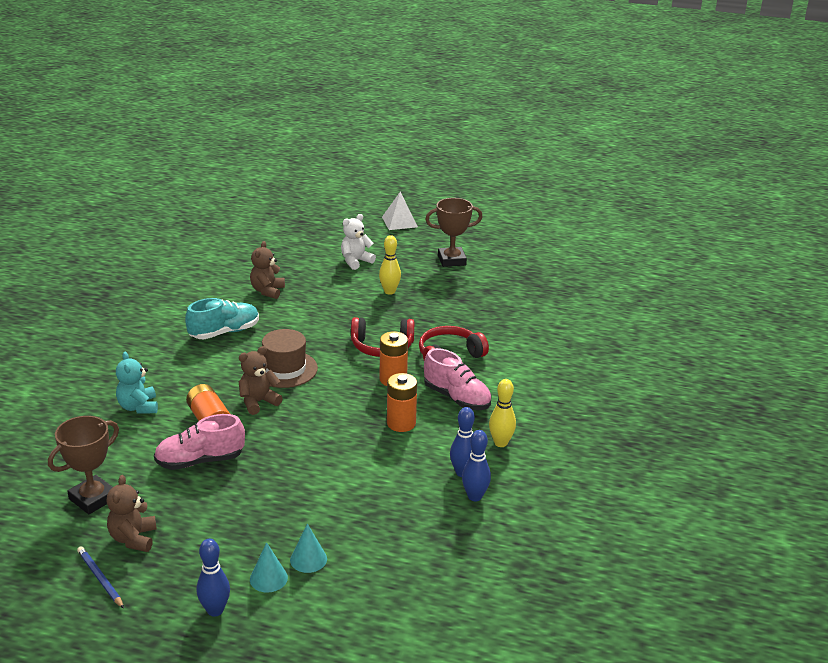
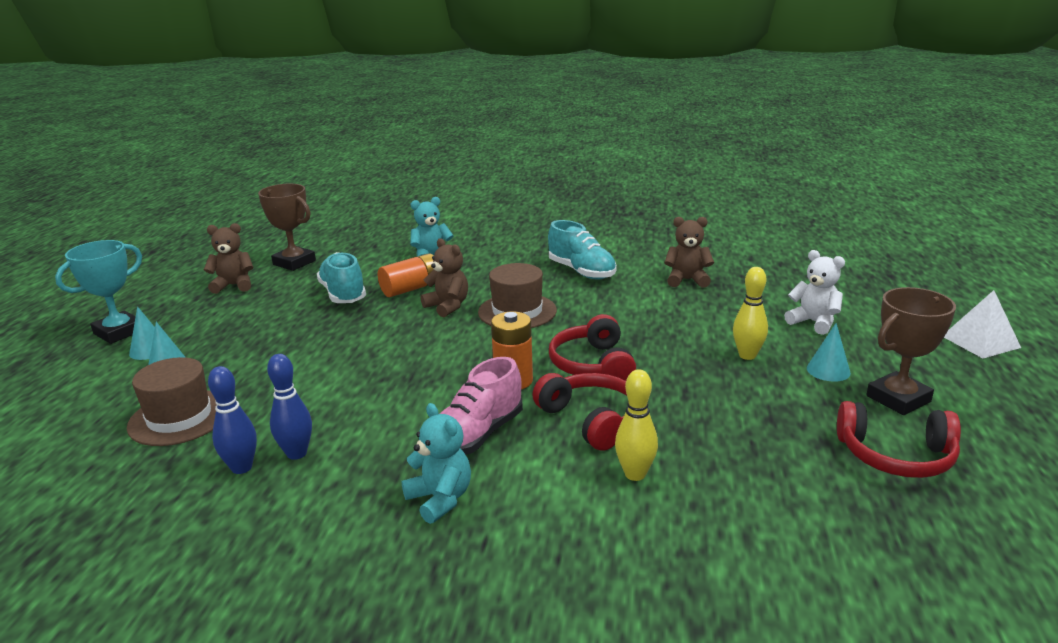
camera: 85 degrees right, 5 degrees down
(100, 579) = (187, 282): blue pencil -> none
(200, 461) = (343, 294): pink shoe -> turquoise shoe
(215, 610) = (119, 332): blue bowling pin -> turquoise trophy
(400, 538) = (179, 417): none -> brown hat
(401, 423) = (411, 396): orange battery -> none
(416, 271) = (828, 370): none -> turquoise cone
(451, 260) = (898, 399): brown trophy -> brown trophy turned 75 degrees clockwise
(500, 443) = (364, 483): yellow bowling pin -> yellow bowling pin (635, 474)
(502, 275) = (896, 456): none -> red headphones
(519, 414) = (440, 499): none -> turquoise teddy bear

